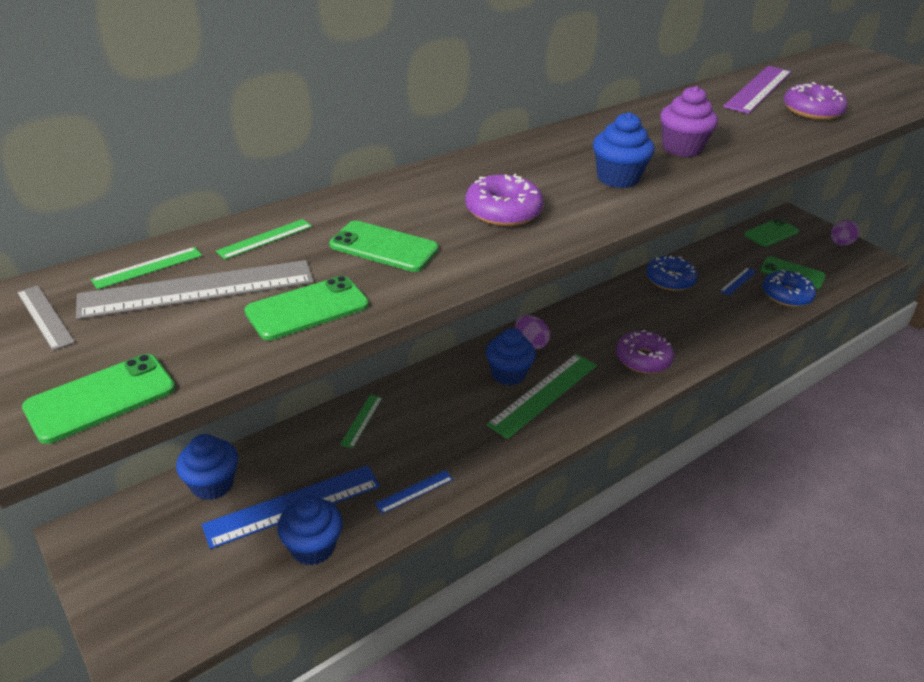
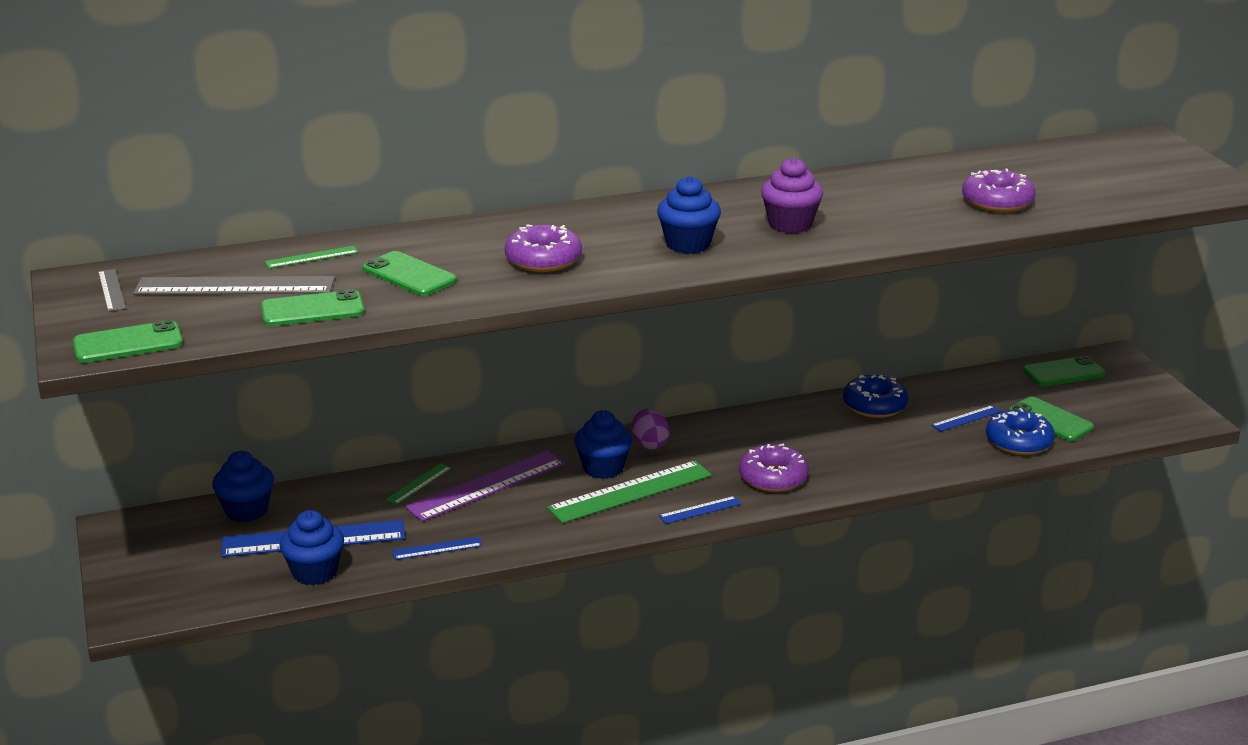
camera: 20 degrees right, 10 degrees down
(148, 268) = (204, 267): green ruler -> none
(609, 402) = (700, 510): none -> blue ruler
(758, 89) = (960, 173): purple ruler -> purple ruler (486, 485)
(840, 244) = (1154, 396): purple egg -> none

